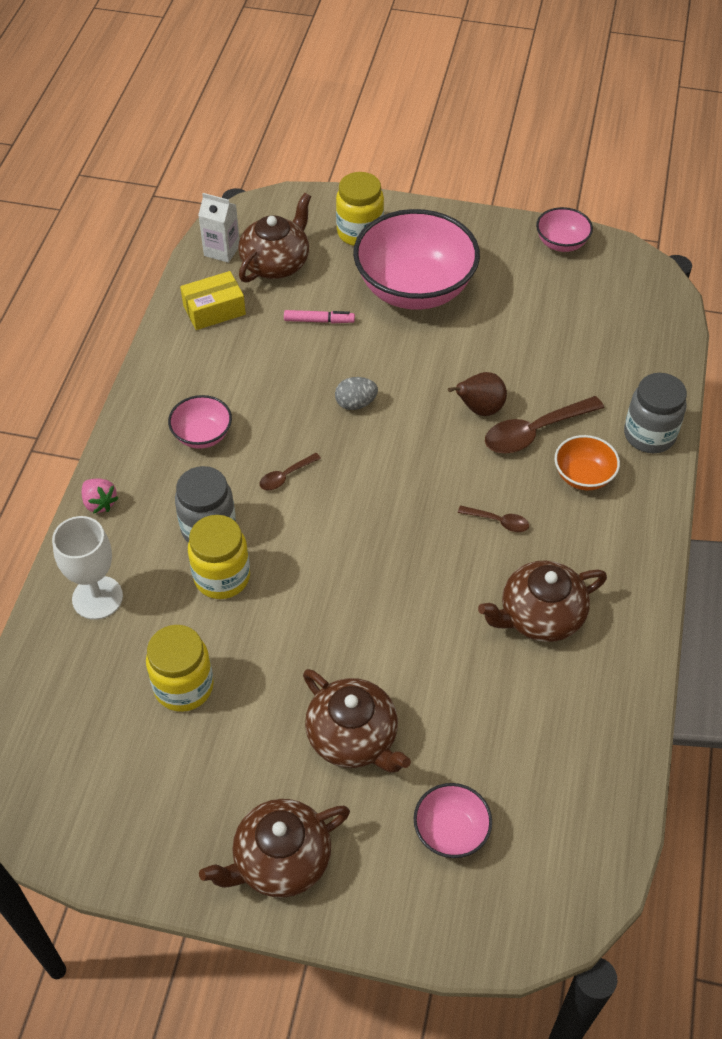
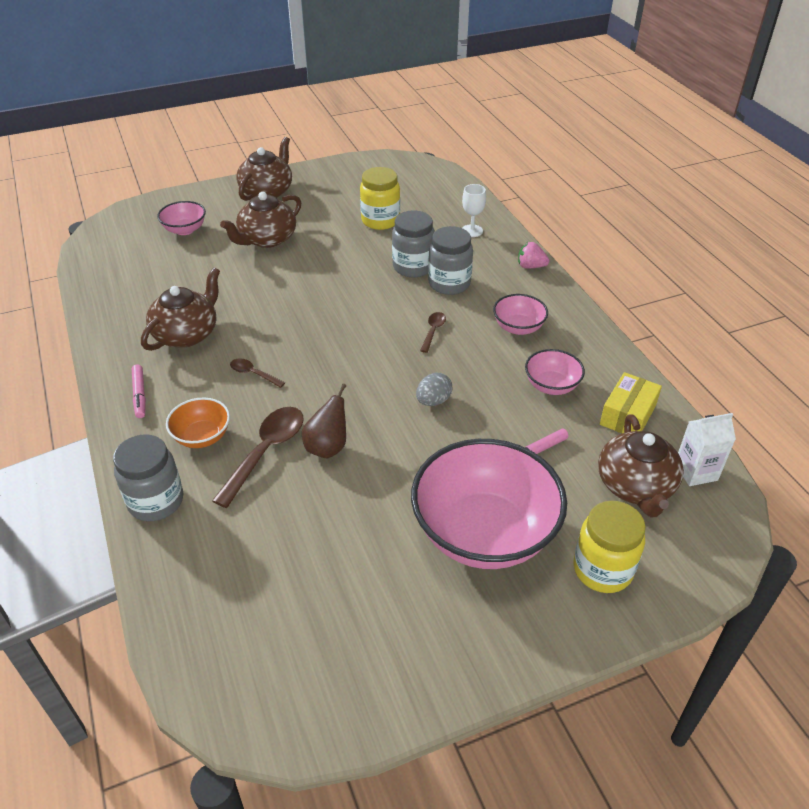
camera: 145 degrees right, 10 degrees down
(97, 598) = (472, 231): white goblet -> white goblet, size x0.63
(222, 577) = (413, 267): yellow jar -> grey jar
(353, 737) = (267, 239): brown teapot -> brown teapot turned 60 degrees counterclockwise
(498, 521) = (253, 374): brown spoon -> brown spoon turned 45 degrees clockwise
(561, 243) = (375, 697): pink bowl -> pink bowl (551, 386)
(623, 556) = (140, 395): none -> pink marker

